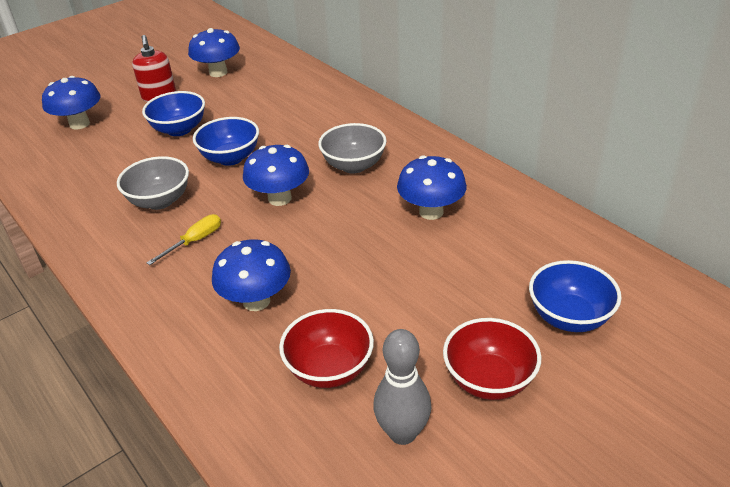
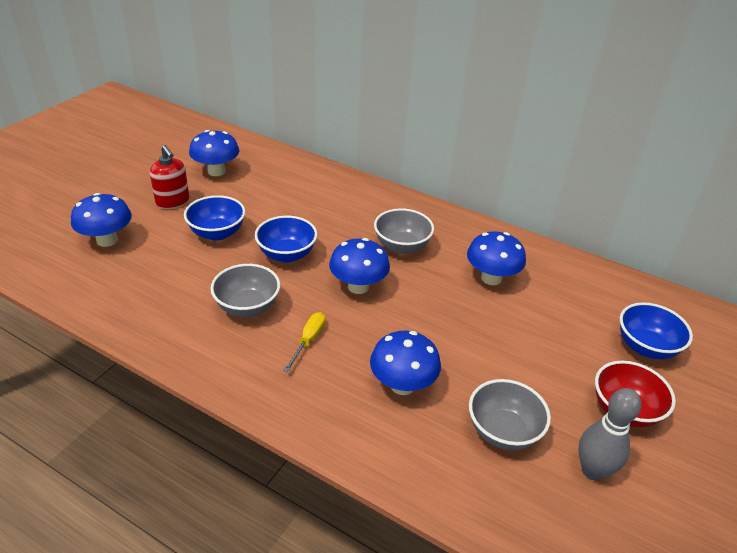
camera: 25 degrees left, 0 degrees up
(329, 369) = (503, 431): red bowl -> grey bowl

